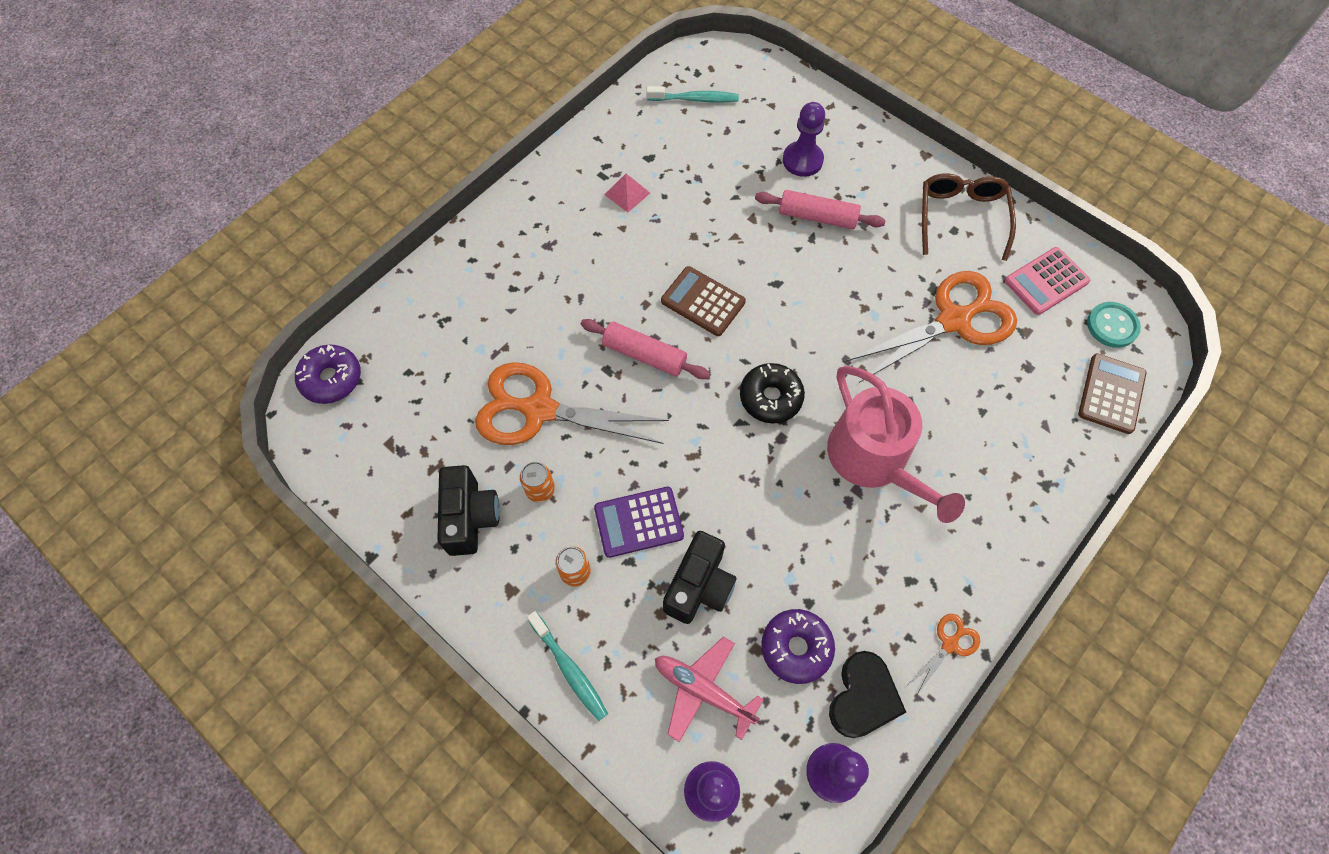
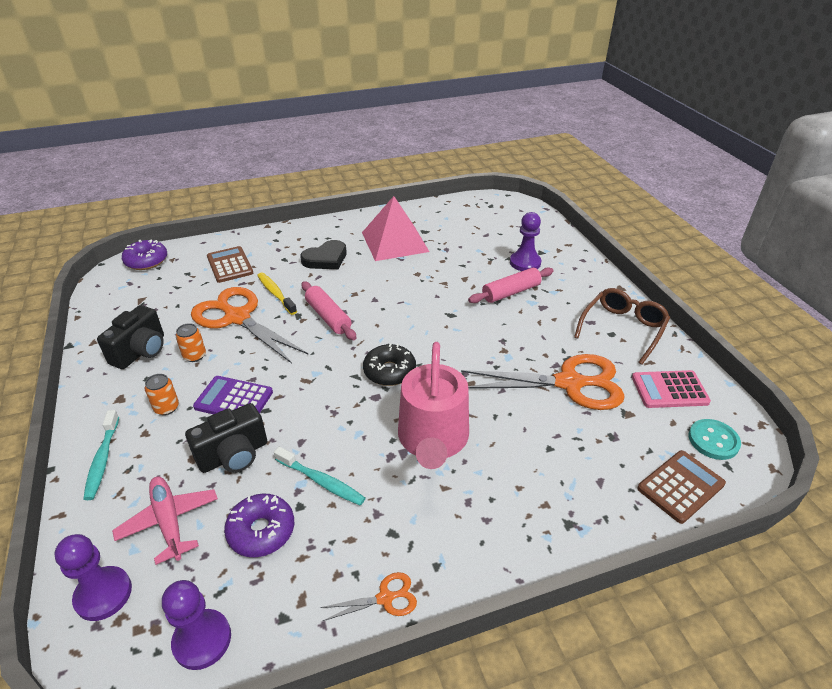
camera: 30 degrees right, 25 degrees down
(552, 350) = (275, 293): none -> yellow toothbrush
(627, 193) = (394, 242): pink pyramid -> pink pyramid, size x2.34
(695, 99) = (478, 216): turquoise toothbrush -> turquoise toothbrush (321, 481)
(703, 301) = (392, 305): brown calculator -> brown calculator (230, 265)
(817, 217) = (511, 292): pink rolling pin -> pink rolling pin turned 75 degrees counterclockwise
(863, 697) = (279, 596): black heart -> black heart (326, 258)

